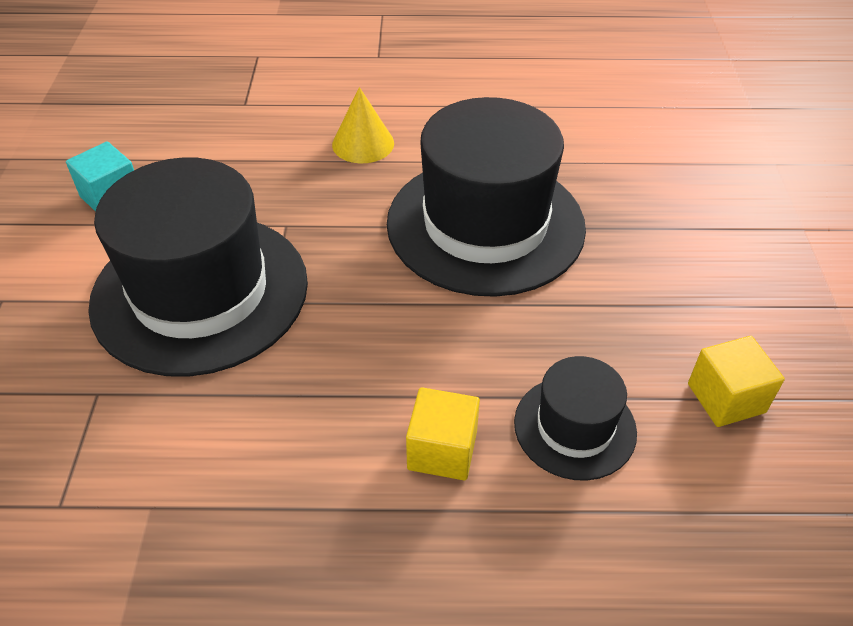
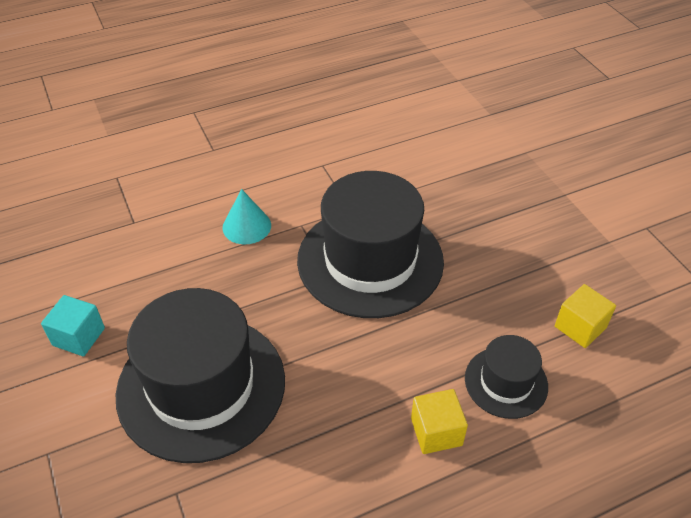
camera: 25 degrees left, 0 degrees up
(363, 143) = (246, 226): yellow cone -> turquoise cone

